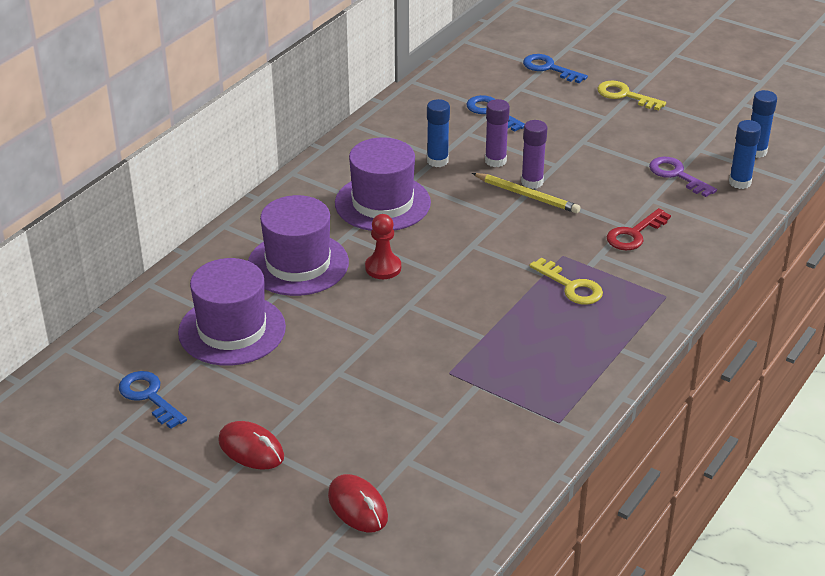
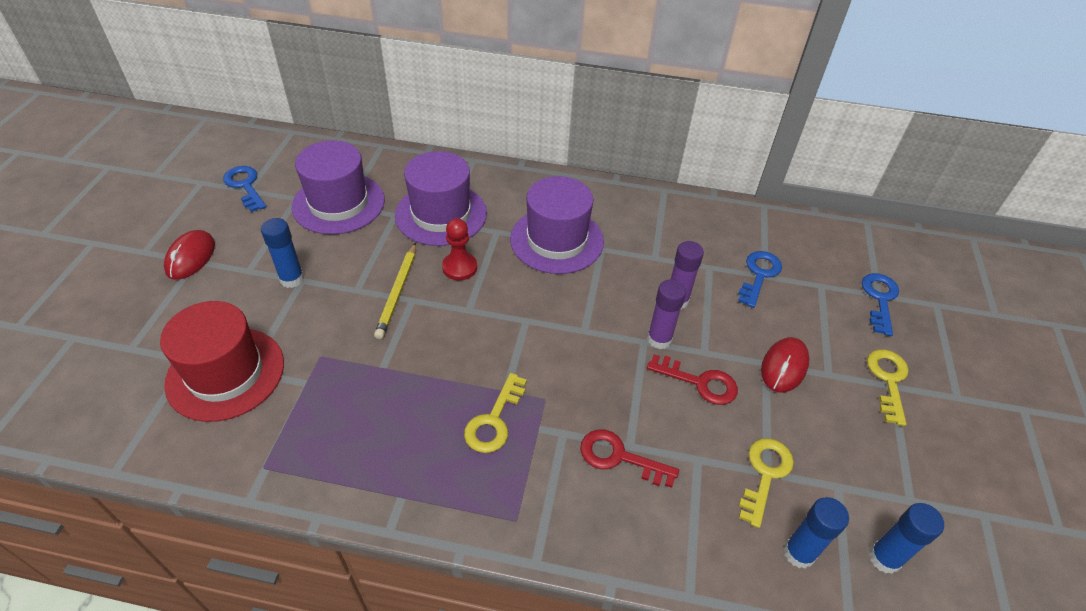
camera: 65 degrees right, 10 degrees up
(149, 397) = (245, 186): blue key -> blue key turned 60 degrees counterclockwise
(357, 507) = (122, 343): red mouse -> red mouse (784, 367)
(437, 161) = (646, 258): blue glue stick -> blue glue stick (292, 279)
(438, 436) = (225, 373): none -> red hat
(527, 195) = (633, 341): yellow pencil -> yellow pencil (397, 292)
(584, 177) = (699, 382): none -> red key
(677, 175) = (764, 474): purple key -> yellow key

